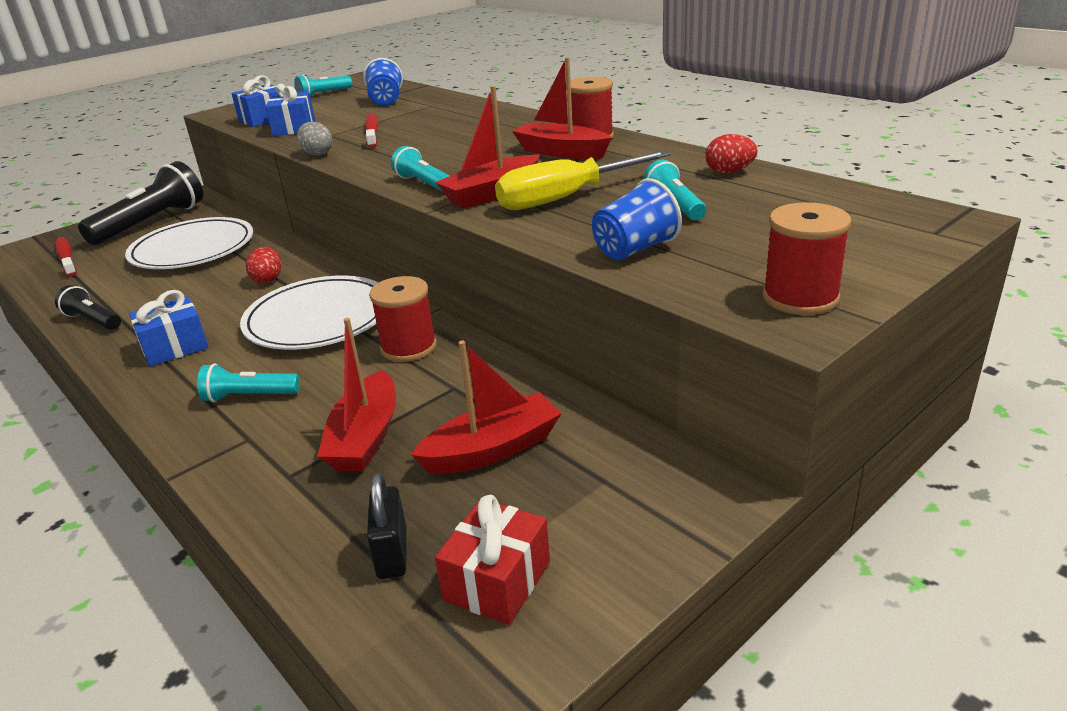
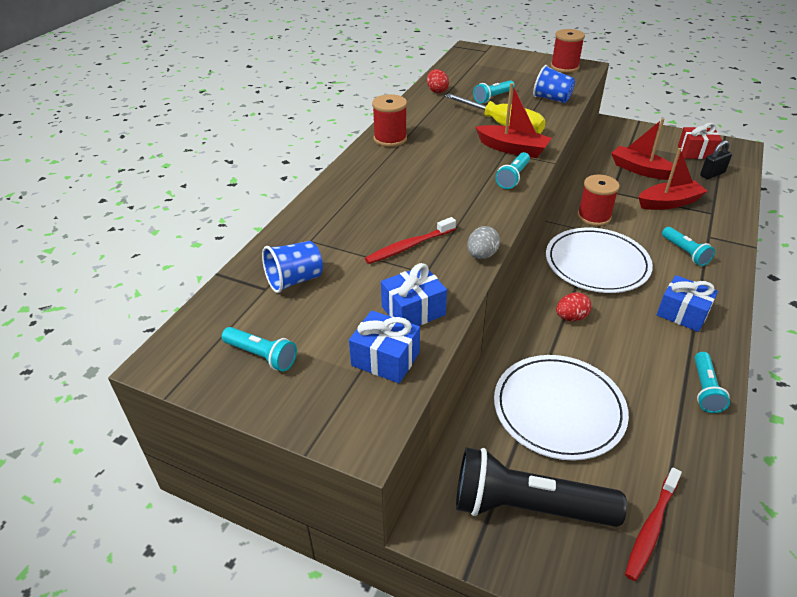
camera: 115 degrees left, 10 degrees up
(93, 321) = (705, 389): black flashlight -> turquoise flashlight
(561, 152) = (425, 143): red boat -> none

